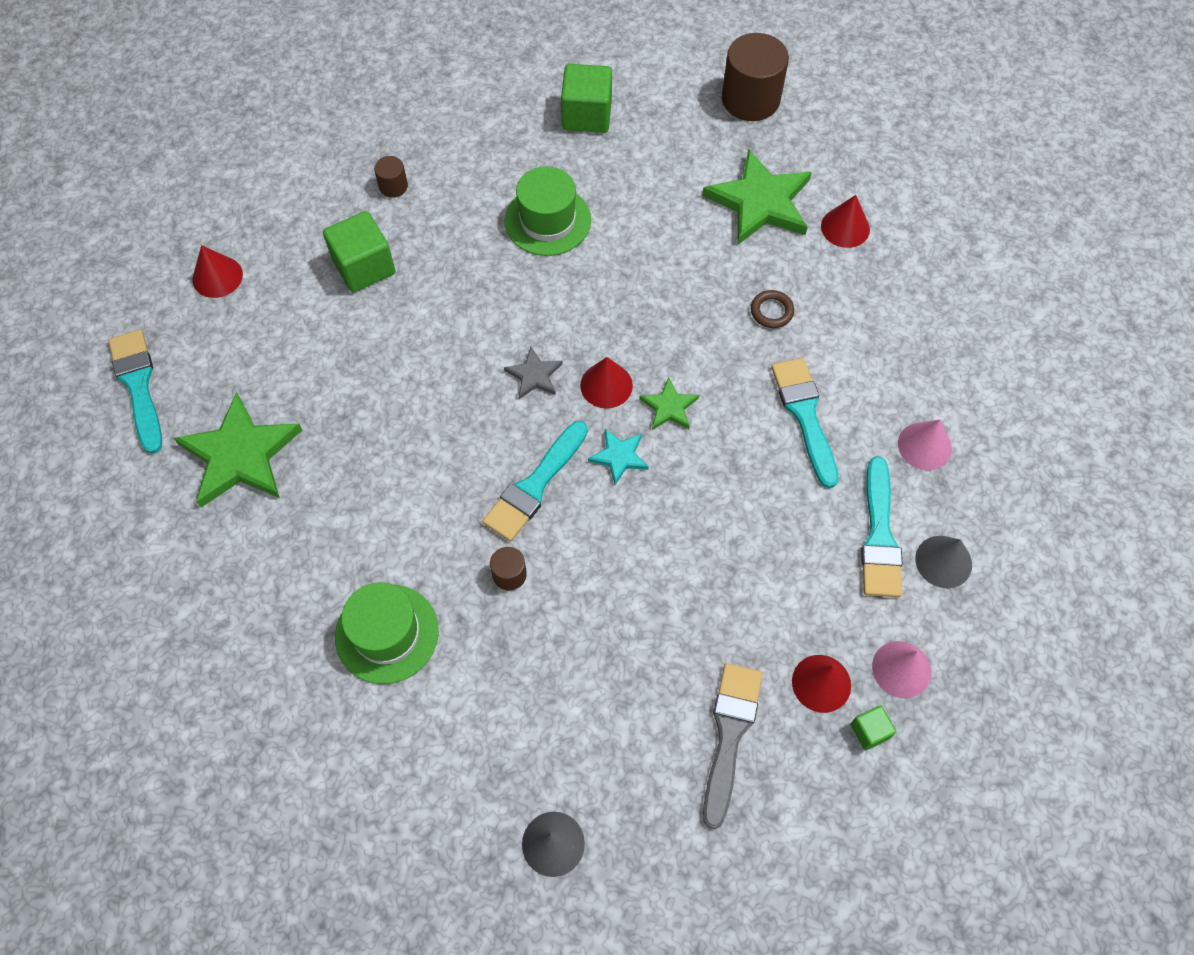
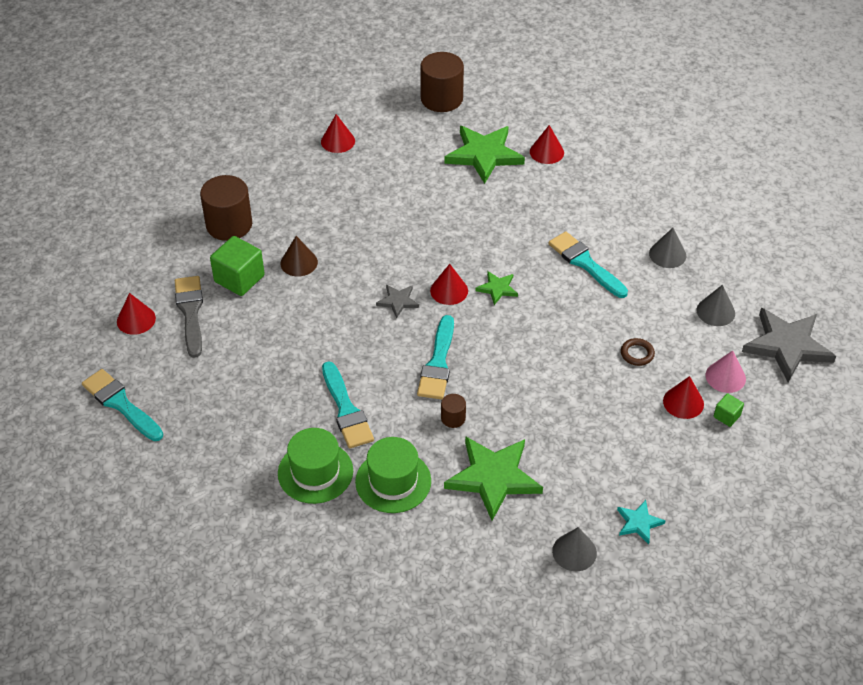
camera: 25 degrees left, 15 degrees down
(240, 455) = (223, 418): green star -> green star (493, 477)
(393, 186) = (229, 225): brown cylinder -> brown cylinder, size x2.12
(445, 271) = (299, 262): none -> brown cone
(547, 220) = (350, 210): green hat -> green hat (315, 472)
(587, 115) = (338, 141): green cube -> red cone
(619, 457) = (482, 327): turquoise star -> turquoise star (639, 523)
(729, 734) = (645, 451): grey brush -> grey brush (190, 312)
(771, 311) = (529, 213): brown ring -> brown ring (637, 354)
(879, 536) = (670, 312): turquoise brush -> turquoise brush (346, 410)
(924, 446) = (667, 254): pink cone -> grey cone
(1016, 658) = (787, 346): none -> grey star

